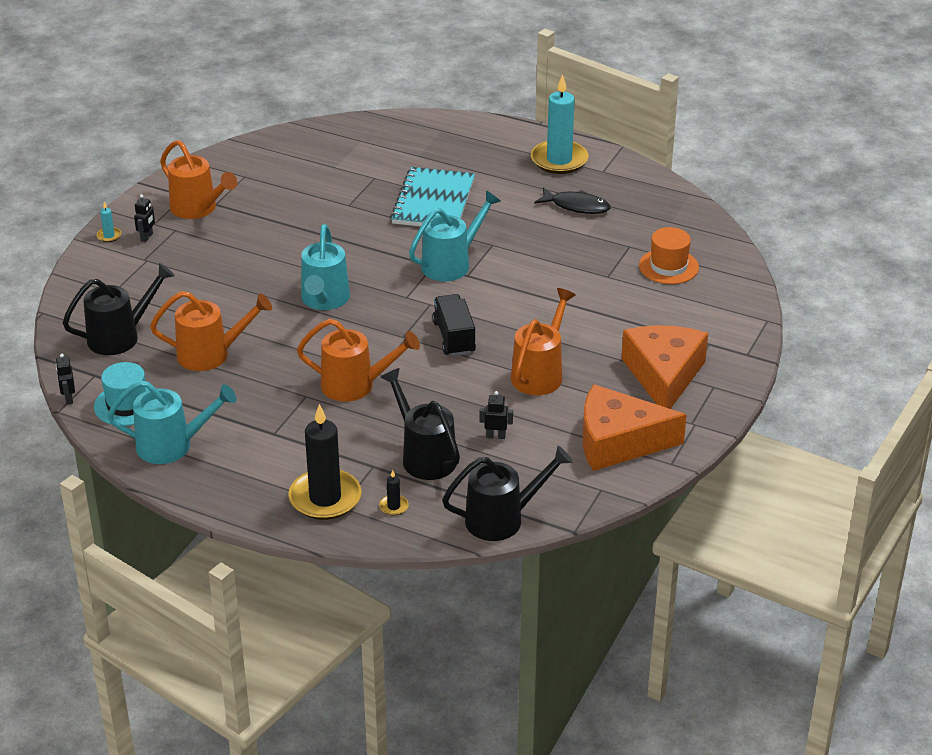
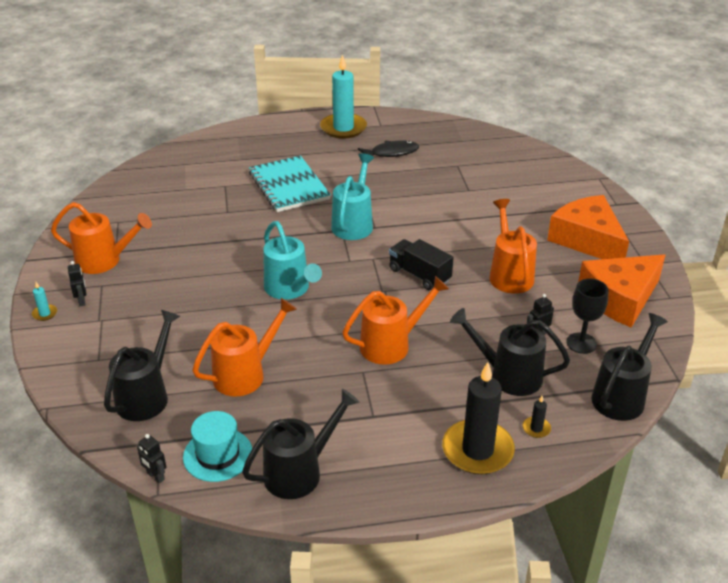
camera: 35 degrees left, 0 degrees up
(173, 445) = (300, 471): turquoise watering can -> black watering can
(526, 461) = (581, 343): none -> black goblet
(668, 266) = (498, 168): orange hat -> none

